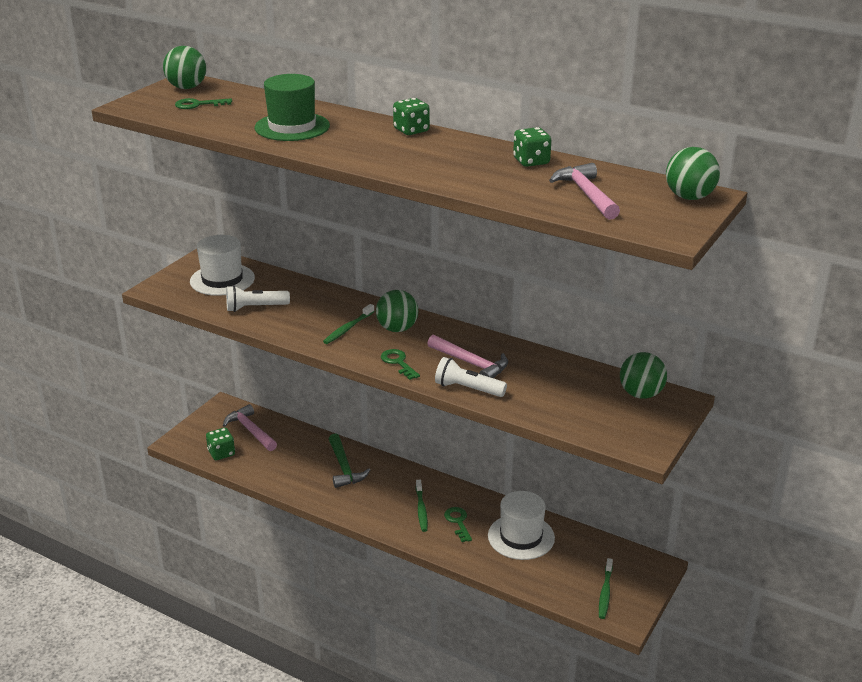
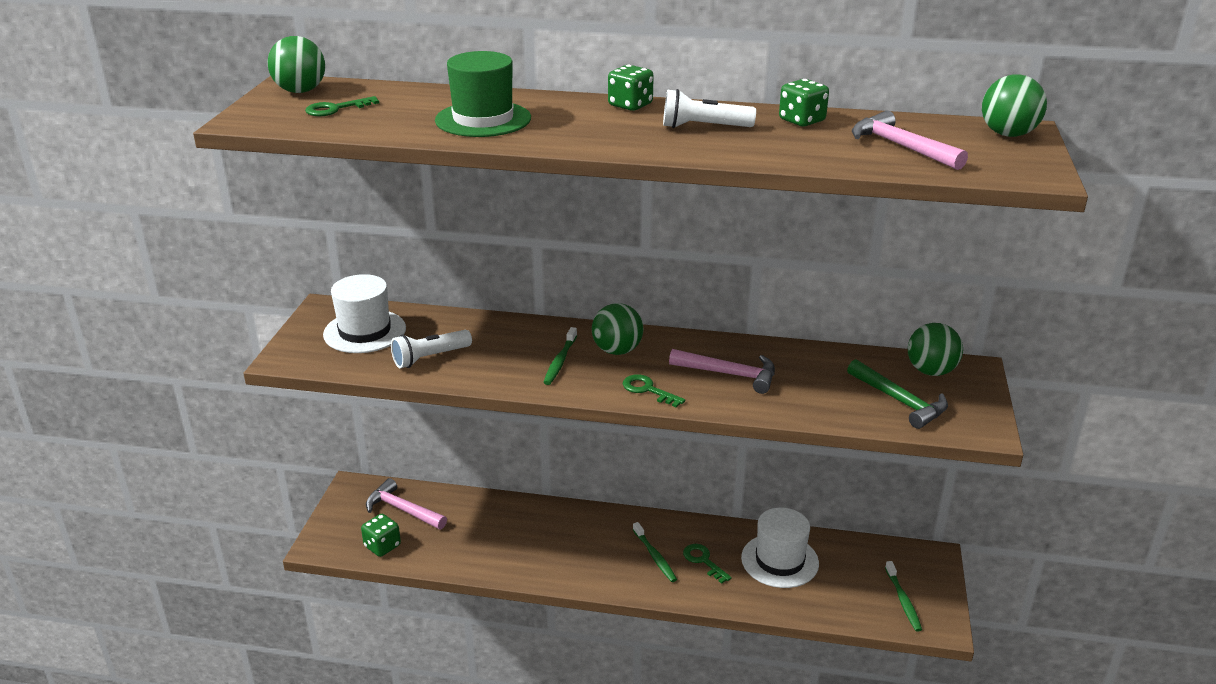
camera: 20 degrees left, 0 degrees up
(344, 468) = (539, 528): green hammer -> green hammer (900, 401)
(467, 389) = (748, 404): white flashlight -> white flashlight (703, 127)

